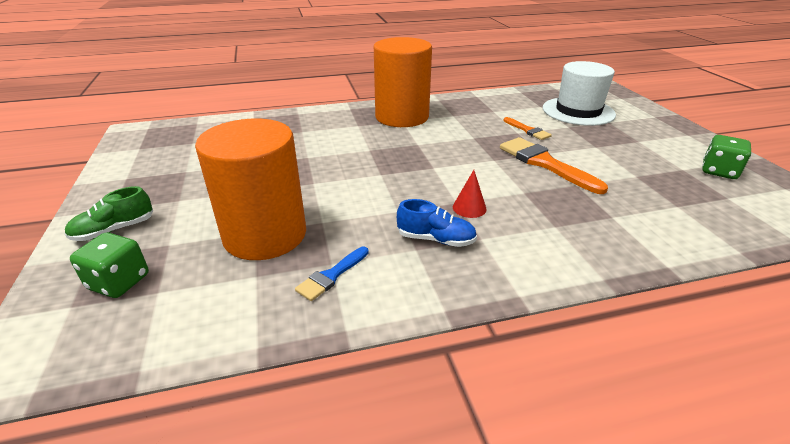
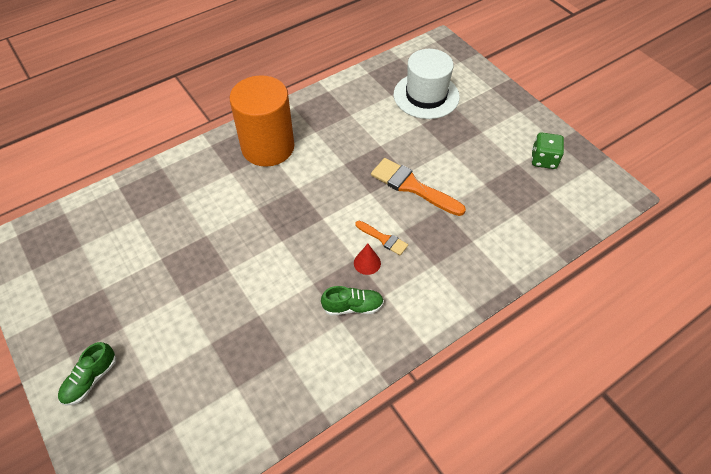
camera: 20 degrees left, 20 degrees up
(119, 282) = (136, 428): green dice -> none
(265, 235) = (221, 344): orange cylinder -> none
(331, 276) = (292, 368): blue brush -> none
(436, 239) = (353, 306): blue shoe -> green shoe
(528, 130) = (388, 139): orange brush -> orange brush (383, 239)

